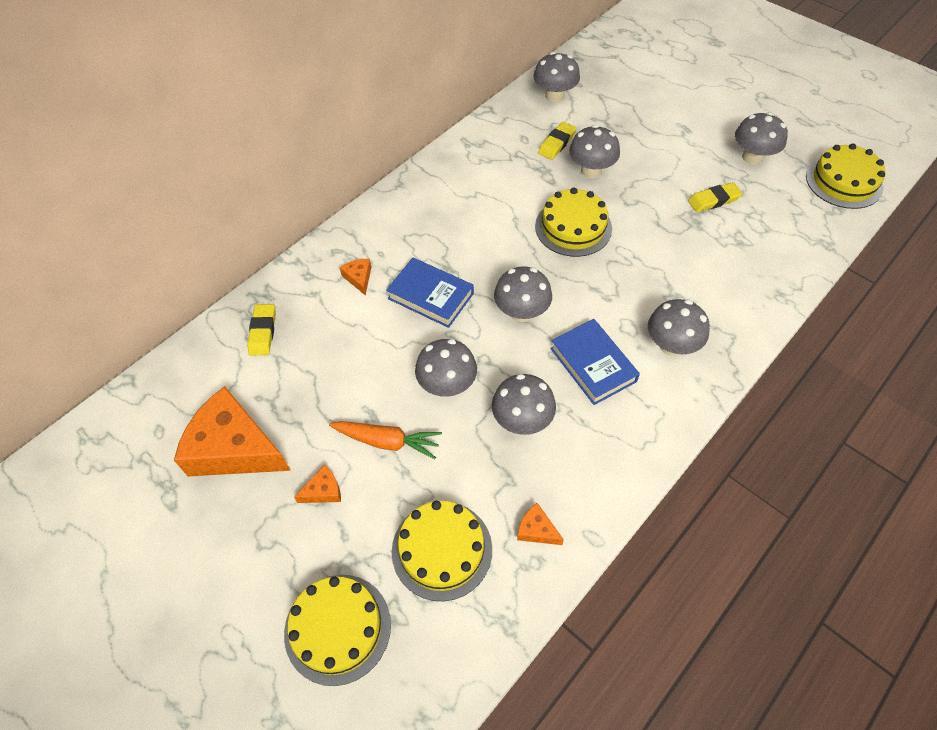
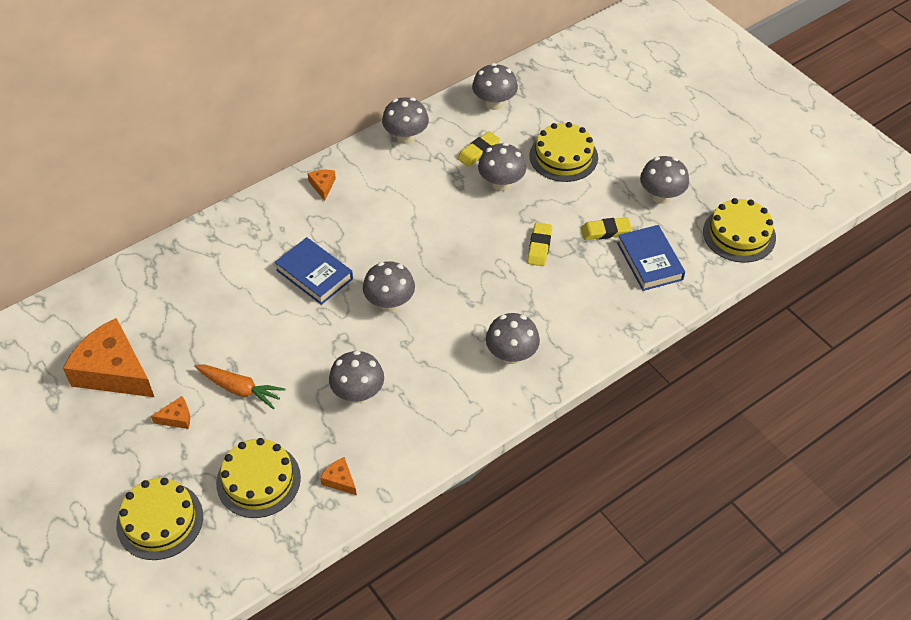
camera: 10 degrees right, 5 degrees down
(263, 332) = (161, 280): yellow eraser -> yellow eraser (539, 247)
(359, 278) = (256, 247): orange cheese -> orange cheese (322, 186)
(447, 385) = (304, 353): grey mushroom -> grey mushroom (406, 136)
(573, 227) = (464, 234): yellow cake -> yellow cake (563, 156)
(593, 365) = (436, 358): blue book -> blue book (649, 261)

